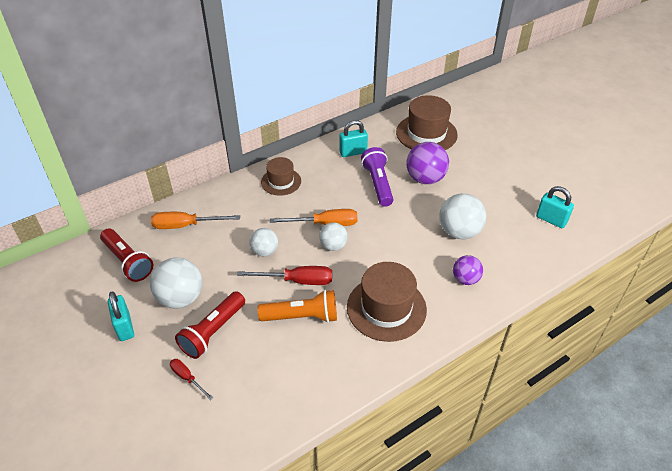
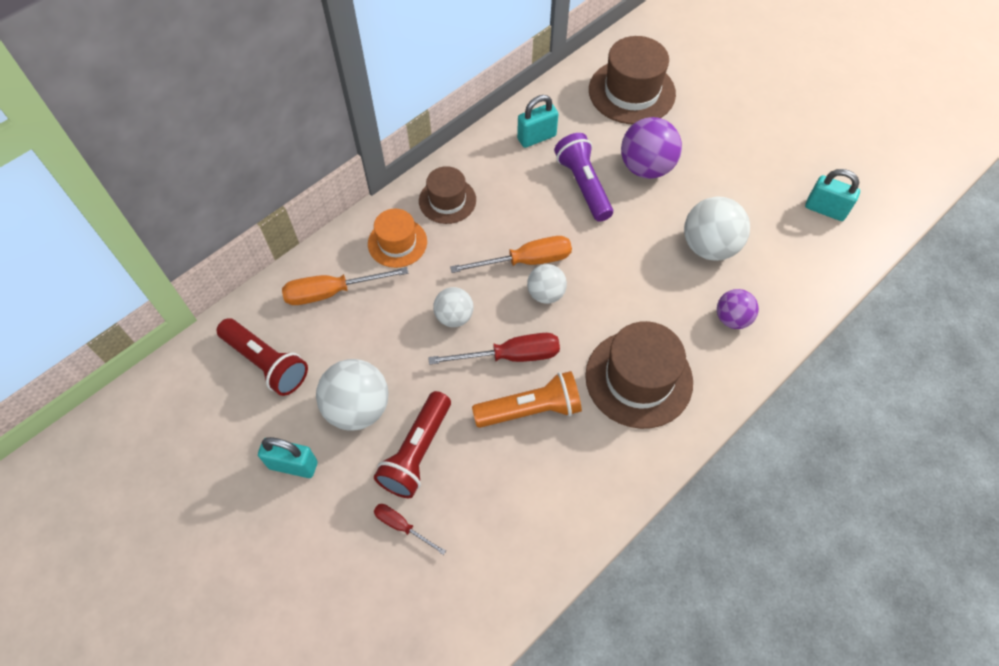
camera: 10 degrees left, 15 degrees up
(124, 327) = (293, 465): turquoise padlock -> turquoise padlock turned 45 degrees counterclockwise
(239, 202) = (397, 243): none -> orange hat

